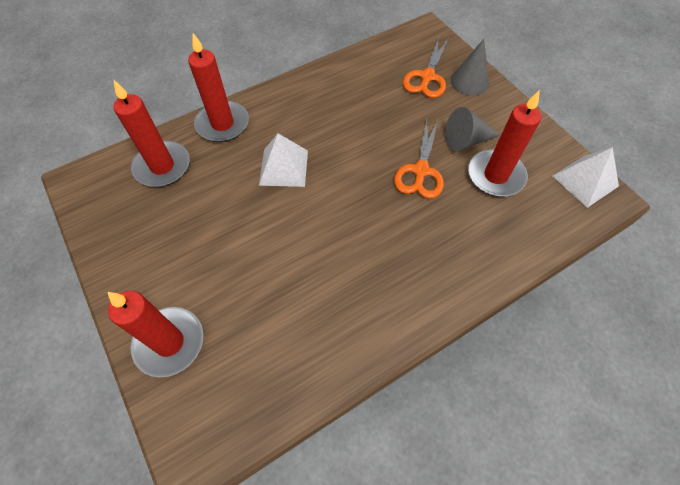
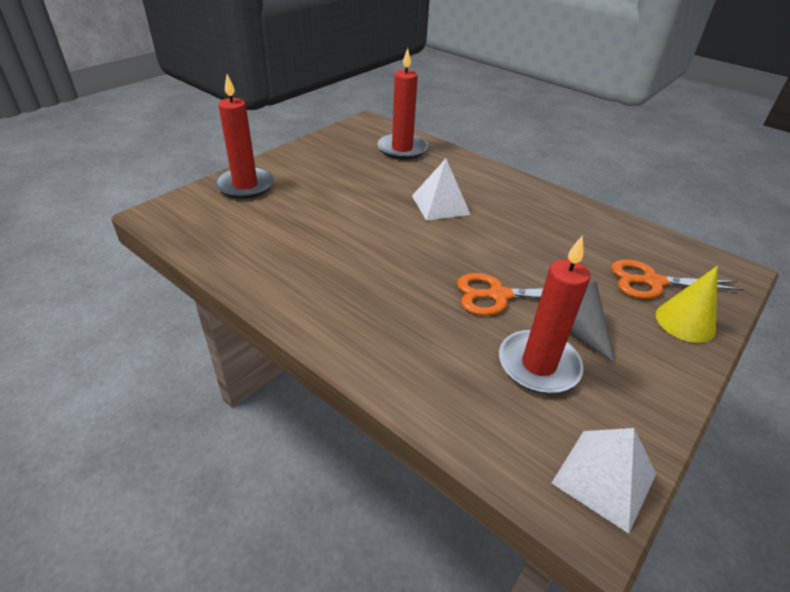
camera: 70 degrees right, 20 degrees down
(222, 124) = (466, 165): red candle -> none
(469, 81) = (685, 322): grey cone -> yellow cone

